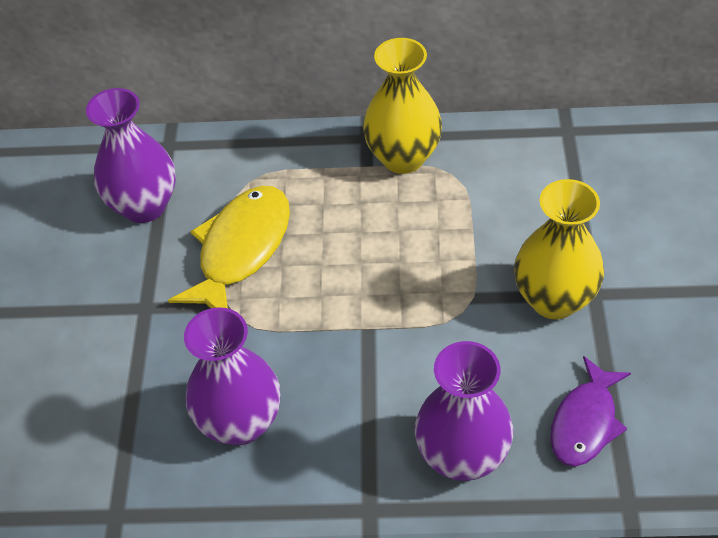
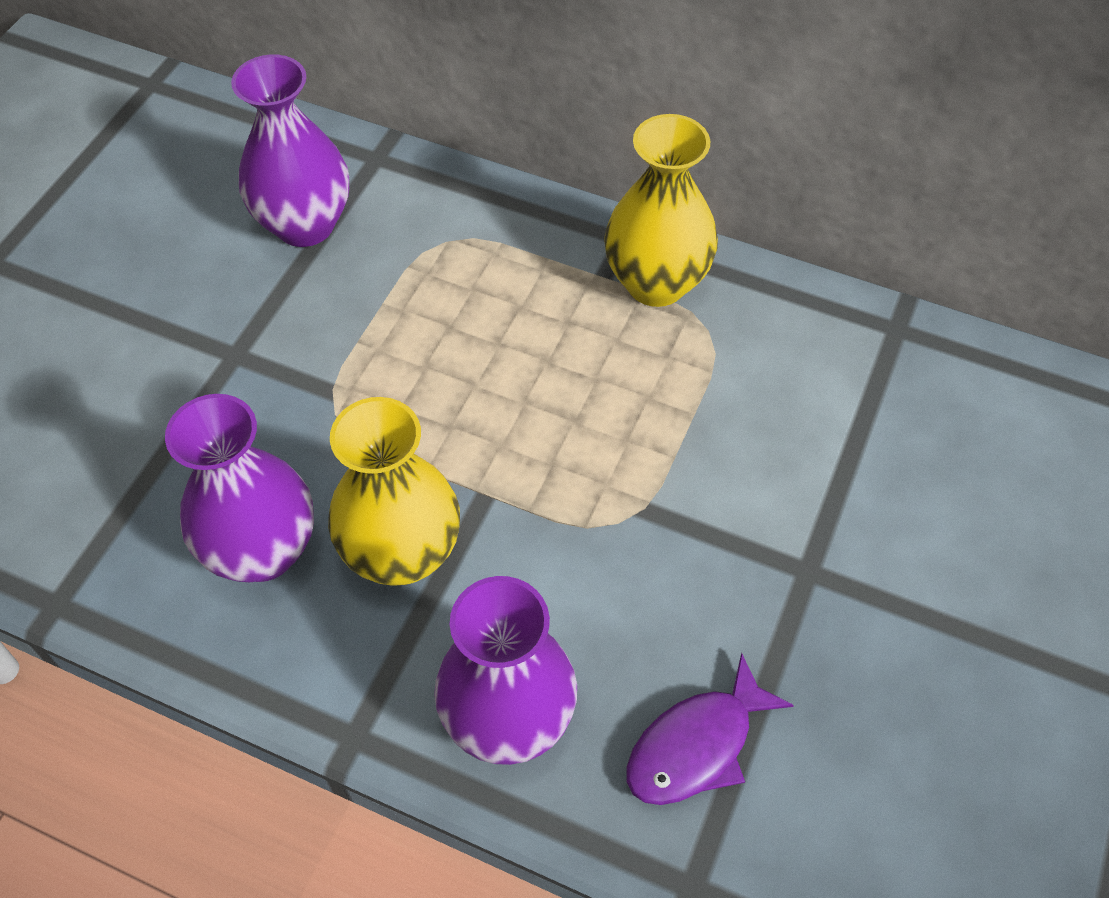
camera: 20 degrees right, 5 degrees up
(241, 250) = (387, 326): yellow fish -> none
(554, 299) = (748, 556): yellow vase -> yellow vase (402, 554)

